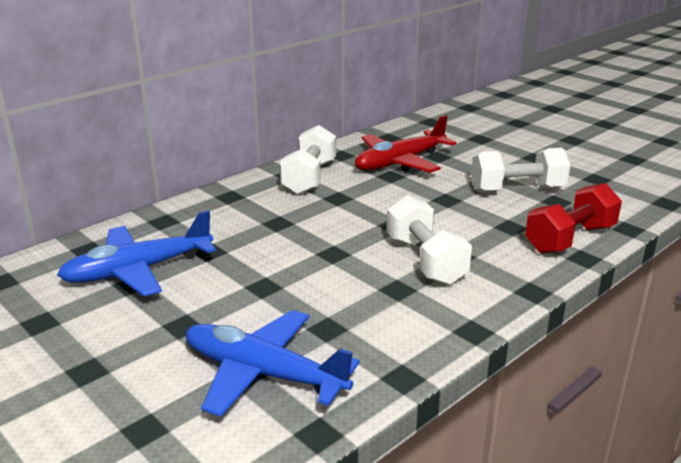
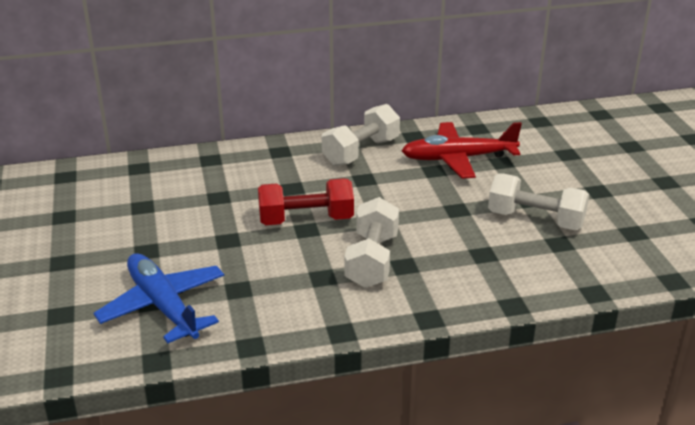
camera: 30 degrees right, 5 degrees up
(139, 270) = (156, 197): blue plane -> none
(570, 239) = (523, 284): red dumbbell -> red dumbbell (306, 220)

